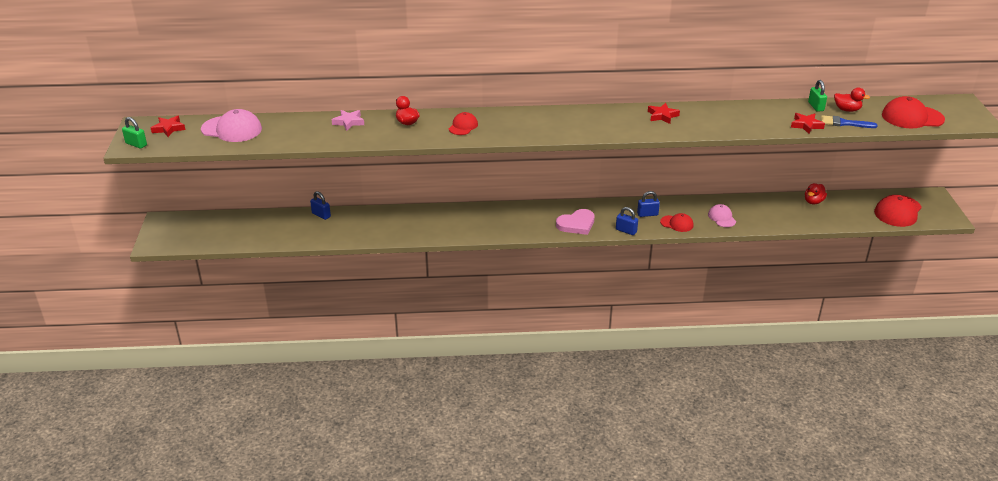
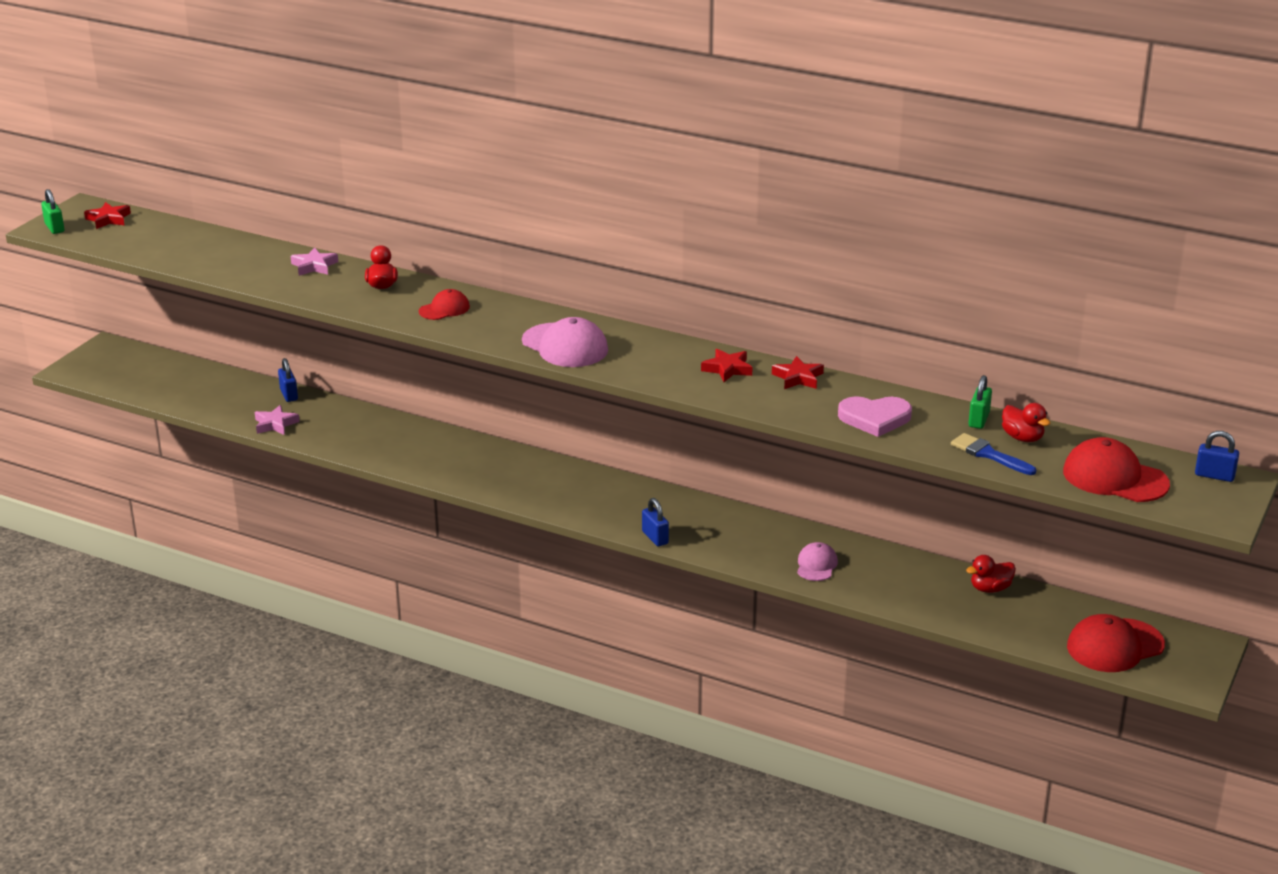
camera: 30 degrees right, 5 degrees down
(232, 129) = (174, 238): pink cap -> pink cap (565, 346)
(333, 236) = (275, 424): none -> pink star
(576, 224) = (597, 507): pink heart -> pink heart (874, 418)
(647, 214) = (712, 526): blue padlock -> blue padlock (1214, 476)
(677, 223) = (739, 552): red cap -> none
(806, 125) = (924, 440): red star -> red star (798, 378)

